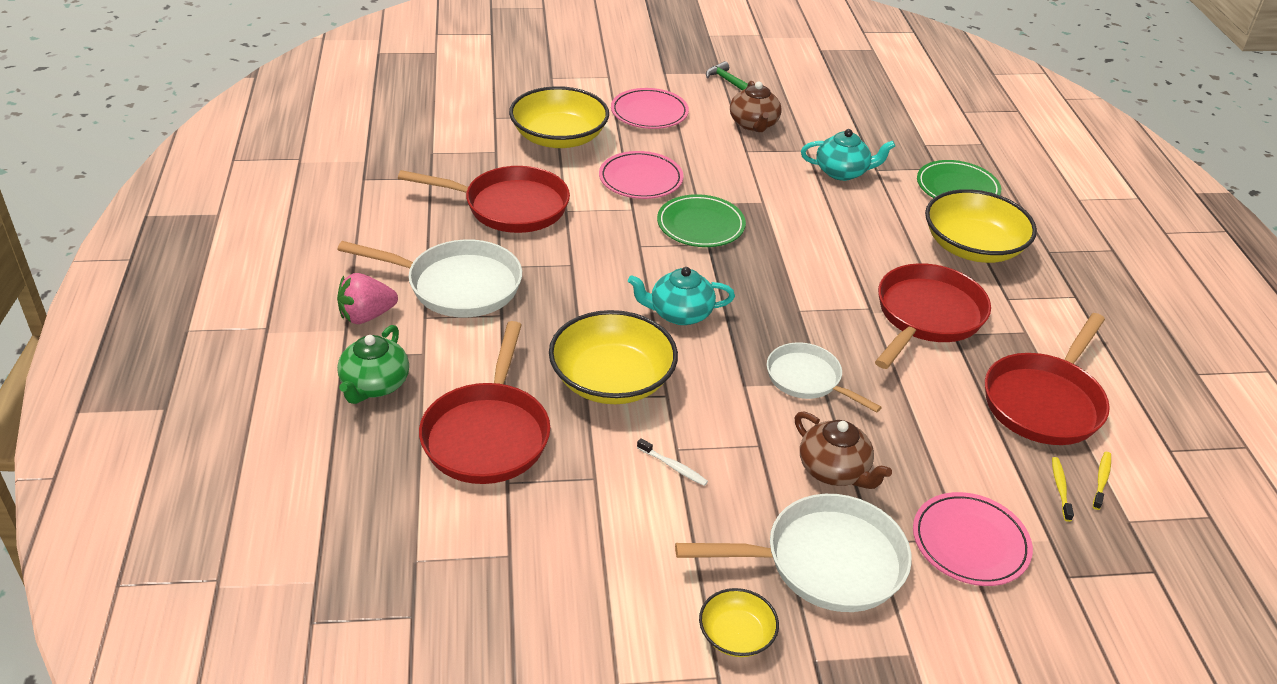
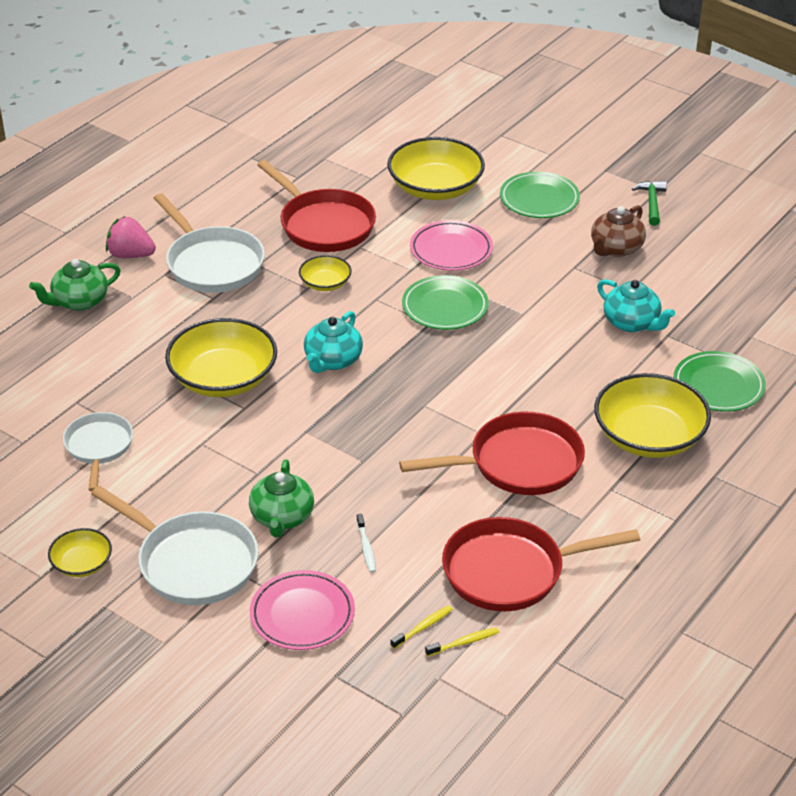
camera: 45 degrees right, 0 degrees up
(487, 434) = (103, 368): red pan -> none
(581, 253) = (325, 283): none -> yellow bowl
(649, 113) = (539, 199): pink plate -> green plate
(673, 466) = (184, 452): white toothbrush -> white toothbrush (366, 547)
(679, 314) = (332, 361): turquoise teapot -> turquoise teapot turned 105 degrees counterclockwise
(807, 379) = (355, 453): white pan -> white pan (99, 447)
(834, 471) = (282, 518): brown teapot -> green teapot

